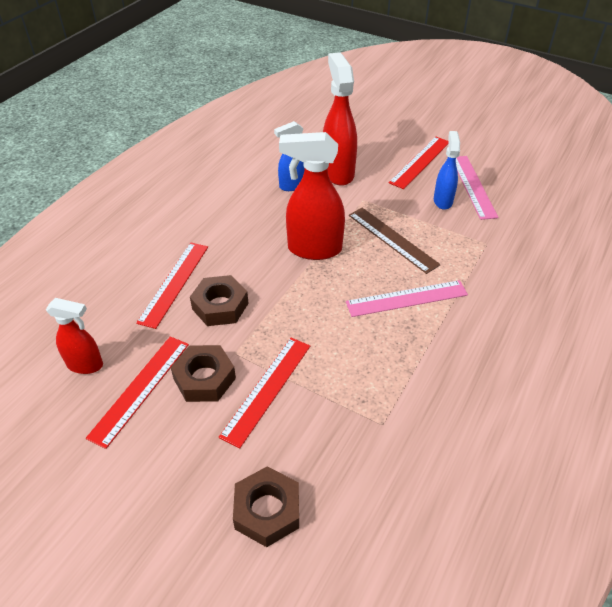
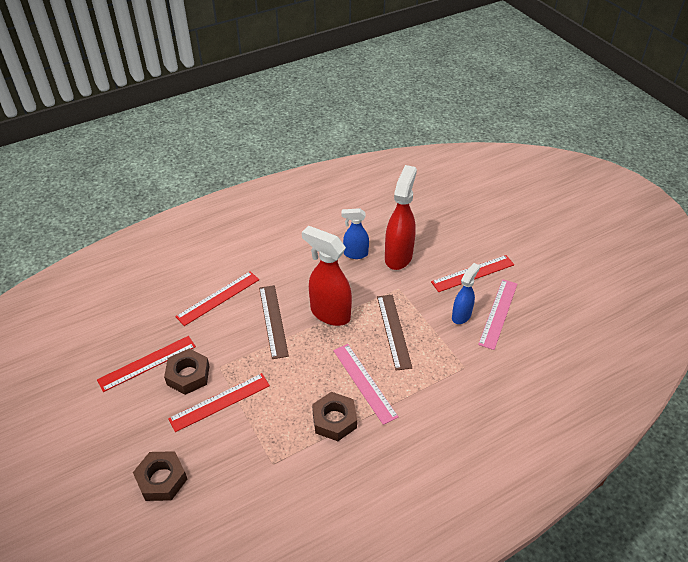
camera: 30 degrees right, 0 degrees up
(85, 365) = (128, 331): red spray bottle -> none
(220, 306) = (234, 328): brown nut -> brown nut (334, 420)
(258, 280) = (273, 321): none -> brown ruler
(406, 298) = (364, 382): pink ruler -> pink ruler turned 45 degrees clockwise

